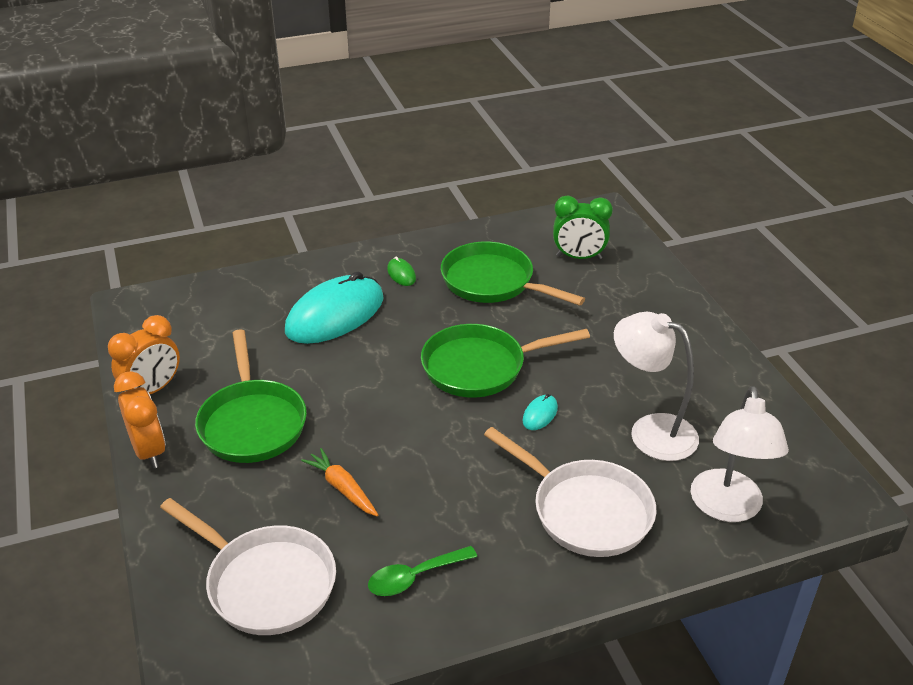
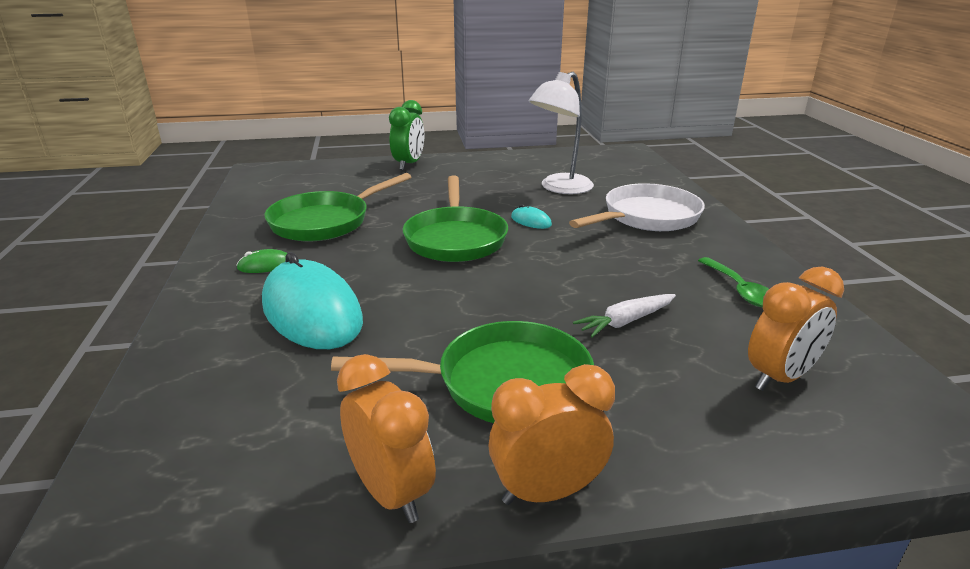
camera: 80 degrees left, 10 degrees down
(265, 583) = (779, 377): white pan -> orange clock
(342, 488) = (626, 321): orange carrot -> white carrot
(579, 257) = (320, 185): green clock -> green clock (409, 164)
(727, 508) = (639, 178): white lamp -> none

